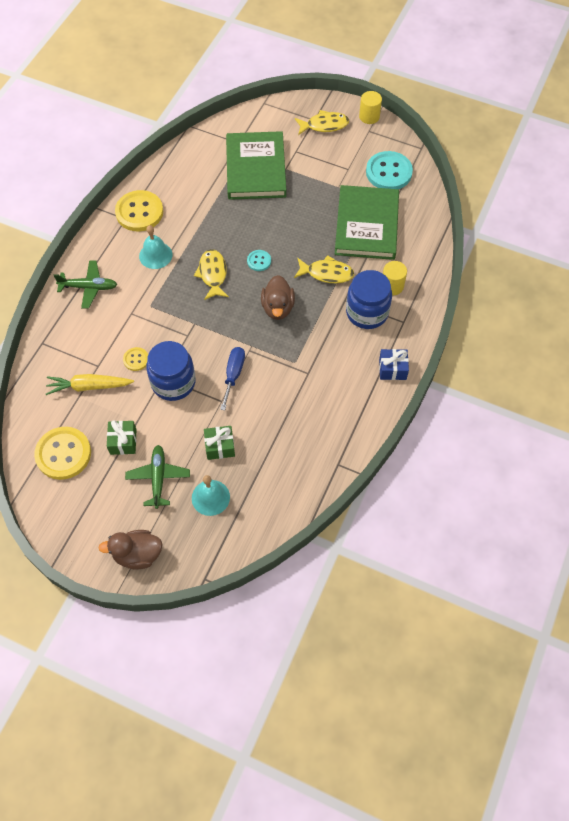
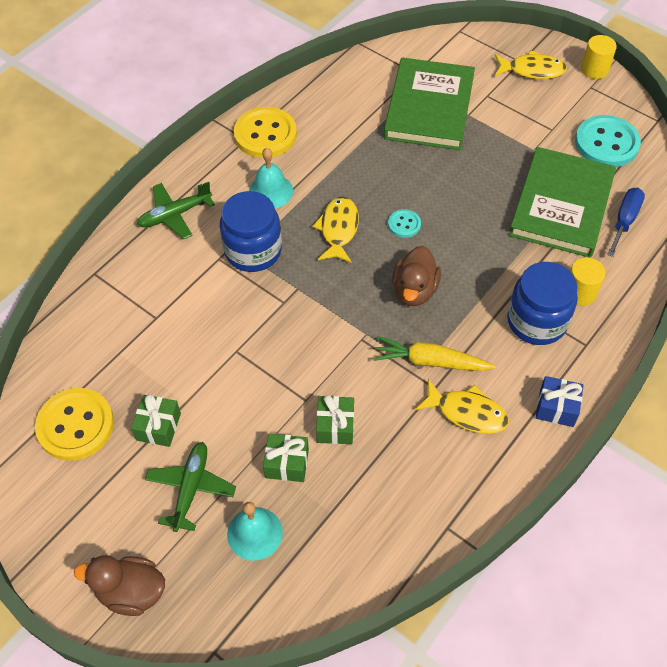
camera: 15 degrees right, 5 degrees down
(89, 287) = (174, 215): green plane -> green plane turned 135 degrees clockwise
(89, 386) = (136, 342): yellow carrot -> yellow carrot (430, 361)
(136, 359) = (207, 320): yellow button -> none
(173, 382) = (248, 361): blue jar -> blue jar (253, 251)
(233, 375) = (331, 368): blue screwdriver -> blue screwdriver (624, 221)
(246, 414) = (335, 426): none -> green gift
(327, 273) = (492, 258): yellow fish -> yellow fish (467, 412)

